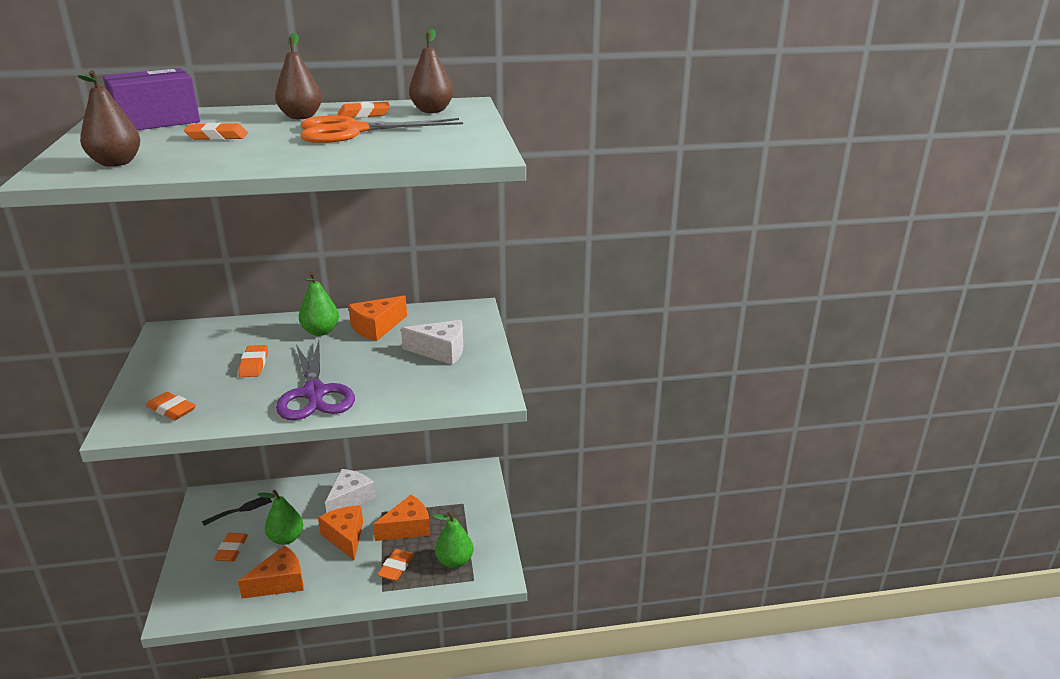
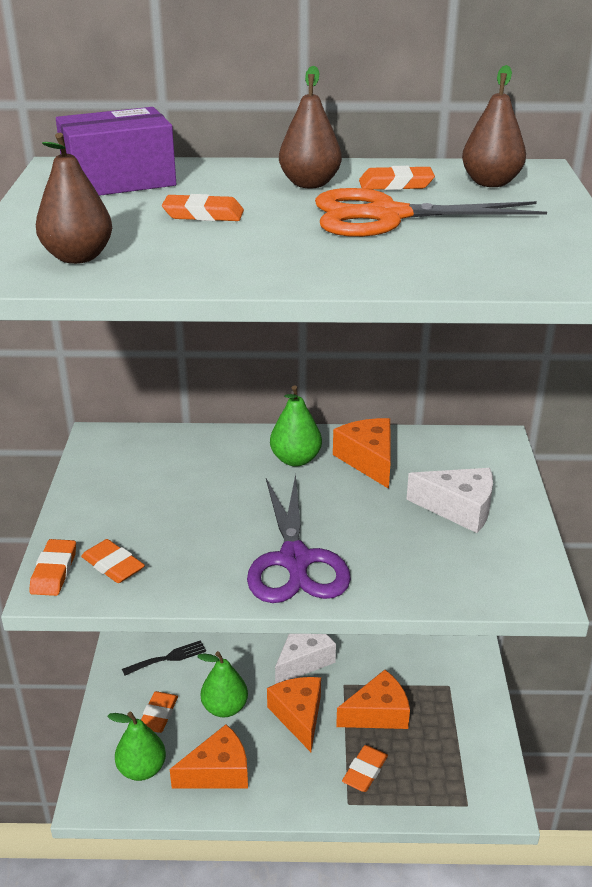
camera: 10 degrees right, 5 degrees up
(254, 364) = (213, 504): orange eraser -> orange eraser (54, 571)
(376, 327) = (368, 460): orange cheese -> orange cheese turned 105 degrees clockwise
(454, 561) = (441, 773): green pear -> green pear (142, 769)

